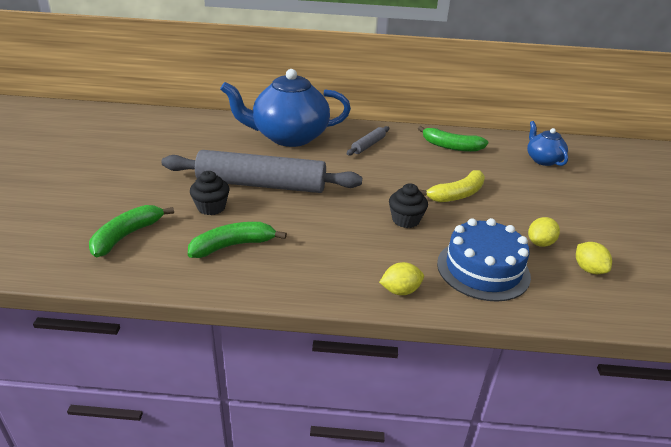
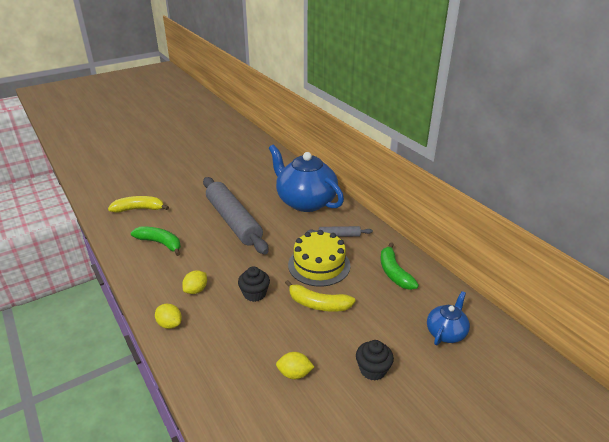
camera: 55 degrees right, 0 degrees up
(127, 236) = (139, 209): green banana -> yellow banana
(211, 207) = (190, 218): black cupcake -> black cupcake (373, 370)
(400, 172) = (319, 265): none -> yellow cake
(483, 269) = (227, 354): blue cake -> none
(588, 269) = (283, 415): yellow lemon -> yellow lemon (196, 290)

